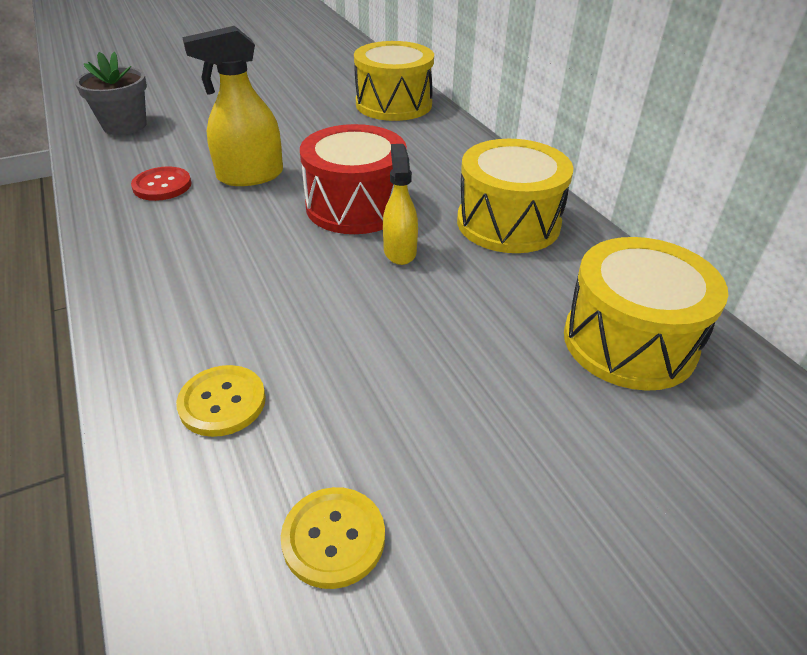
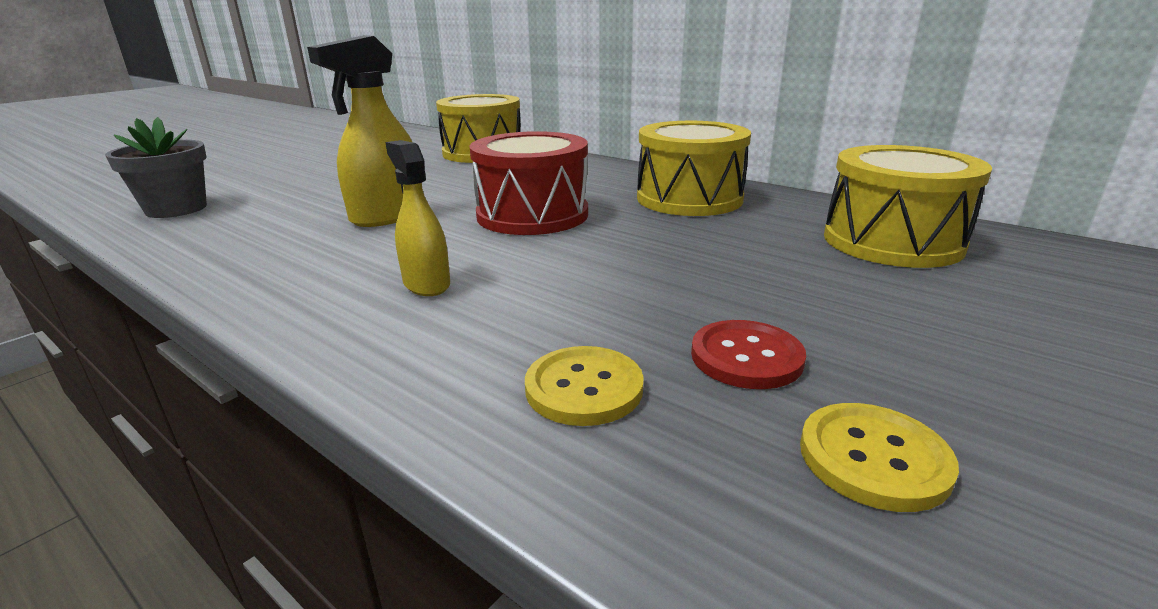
camera: 25 degrees left, 15 degrees down
(162, 185) = (282, 242): red button -> red button (746, 357)
(400, 251) = (618, 233): yellow spray bottle -> yellow spray bottle (426, 284)

